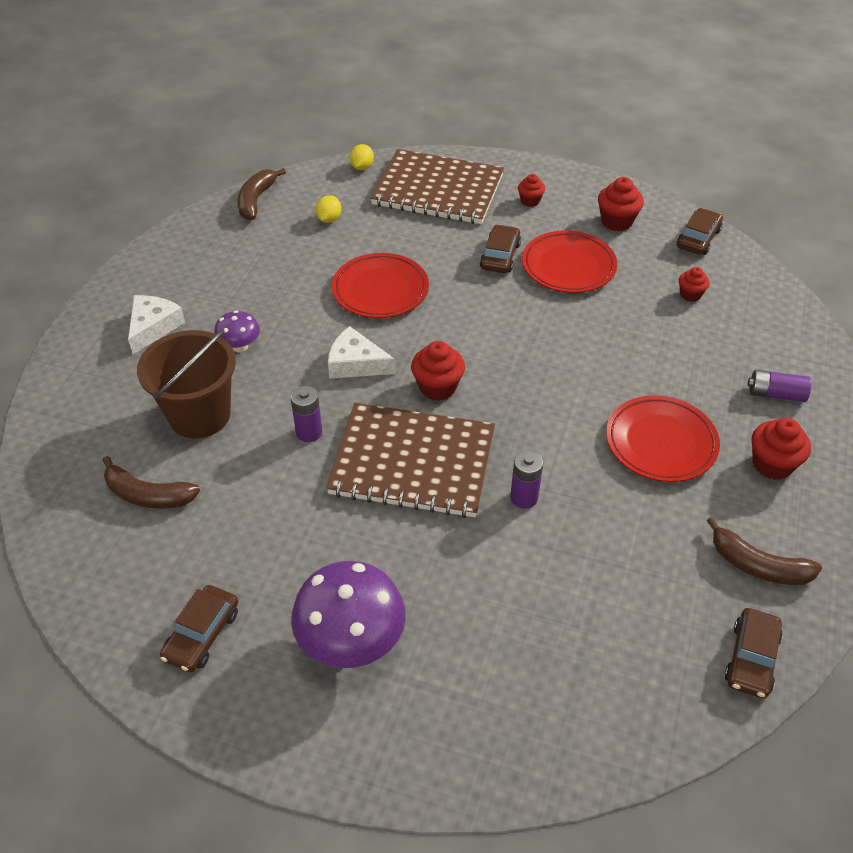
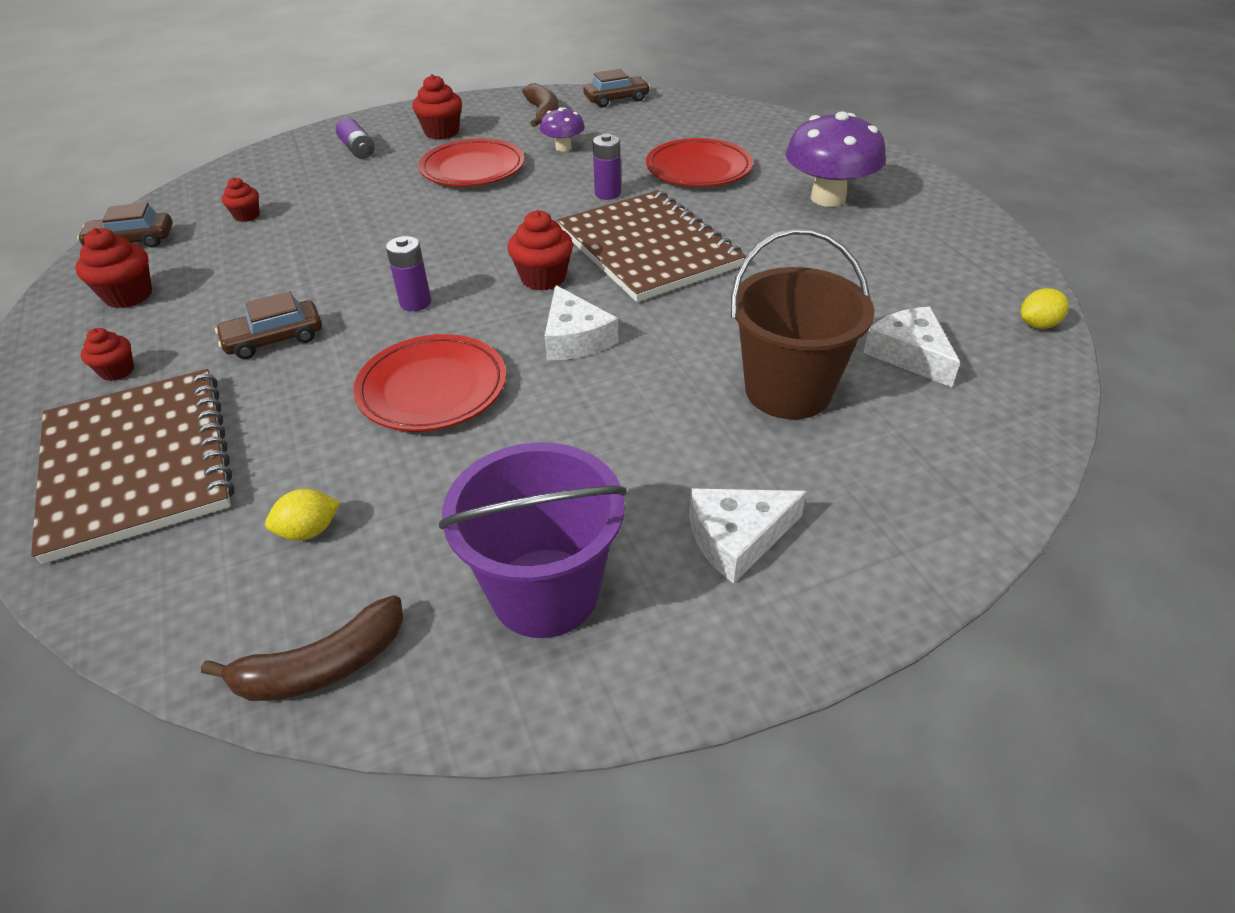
camera: 130 degrees left, 5 degrees down
(148, 495) = (909, 354): brown banana -> white cheese
(202, 634) = (937, 249): brown car -> none
(210, 261) = (545, 592): none -> purple bucket
(240, 346) = (661, 433): purple mushroom -> purple mushroom (563, 148)
(309, 432) = (699, 313): purple battery -> purple battery (415, 303)
(362, 167) = (107, 592): yellow lemon -> yellow lemon (1038, 325)
(568, 266) = (255, 290): red plate -> red plate (698, 169)

